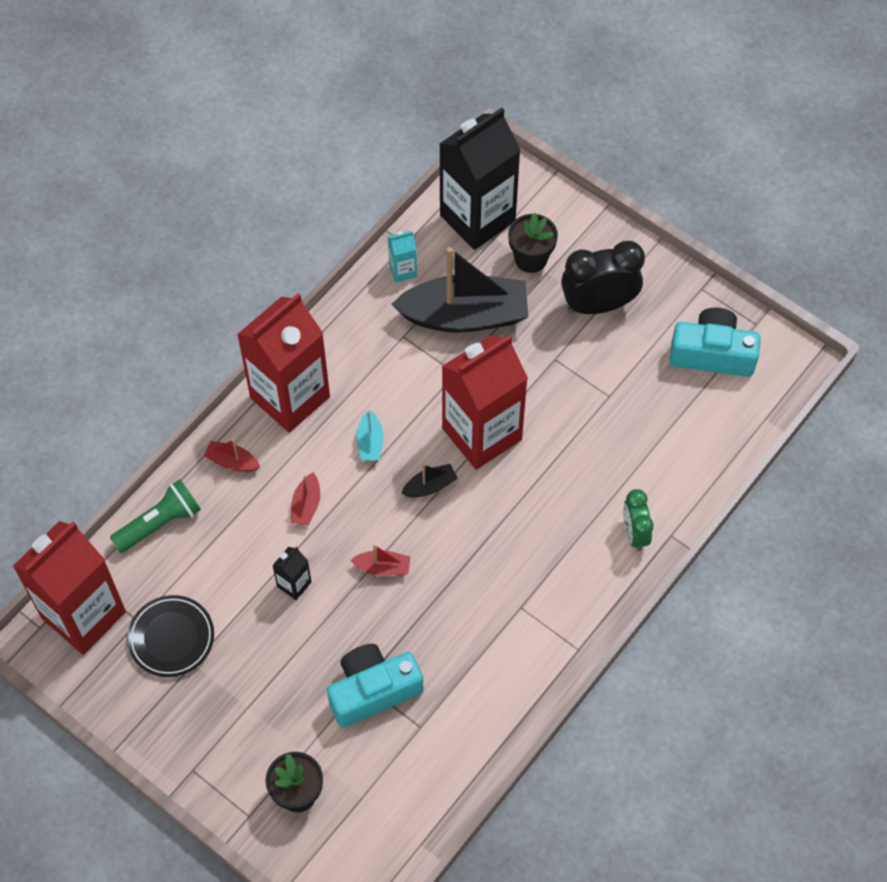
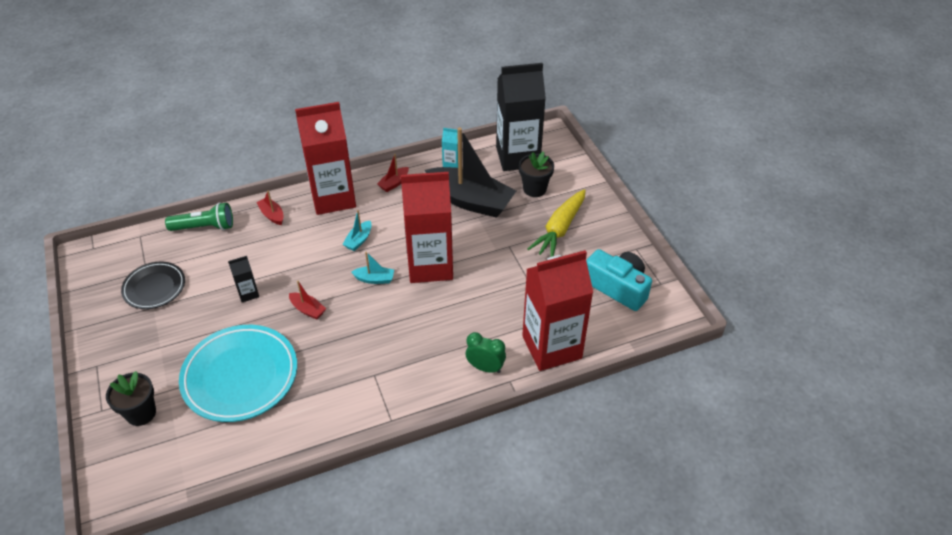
camera: 30 degrees right, 15 degrees down
(83, 615) = (121, 253): red carton -> red carton (551, 347)
(306, 505) = (293, 255): red boat -> red boat (394, 183)
(373, 690) = (240, 376): turquoise camera -> turquoise plate
(430, 486) = (374, 279): black boat -> turquoise boat
(598, 305) = (559, 229): black clock -> yellow carrot
(634, 533) = (485, 367): green clock -> green clock turned 90 degrees clockwise

